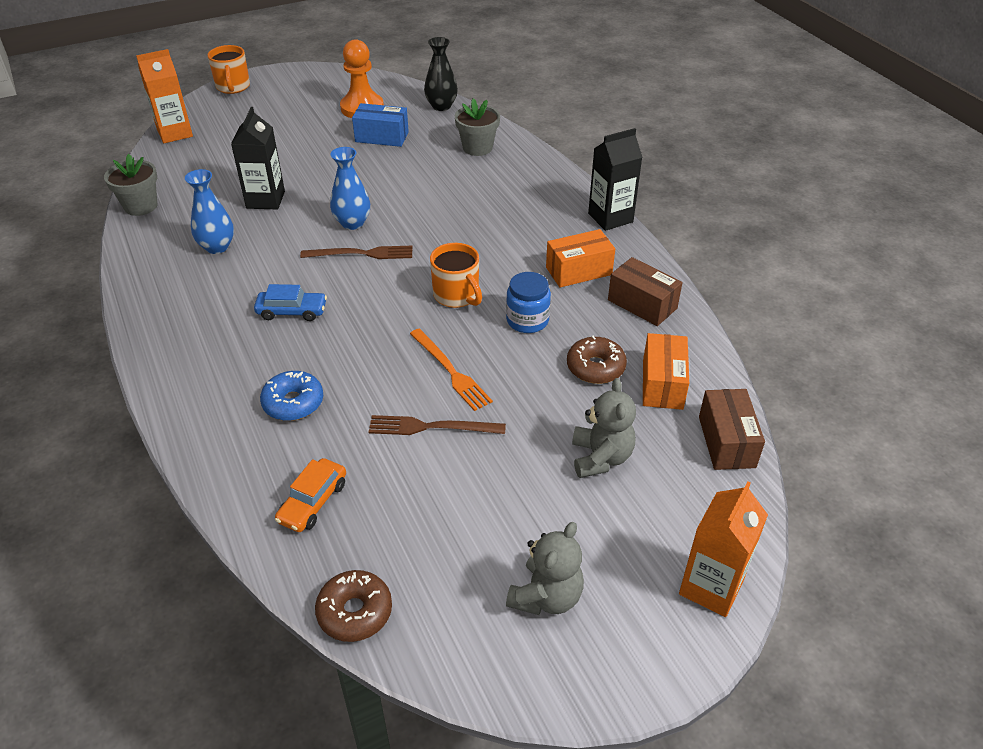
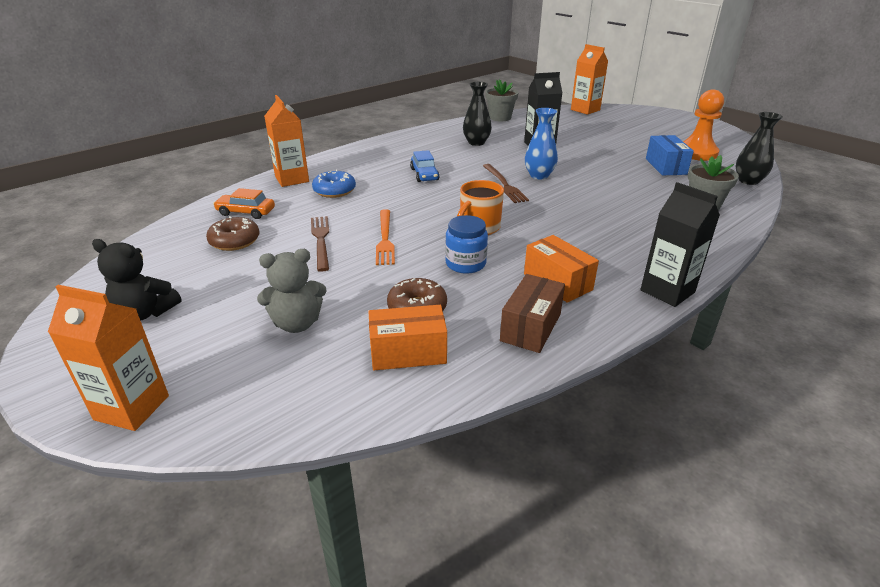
camera: 75 degrees right, 10 degrees down
(217, 247) = (476, 143): blue vase -> black vase
(223, 446) = (292, 179): none -> orange carton
(233, 87) = (661, 112): orange mug -> none
(355, 612) = (152, 241): brown donut -> brown donut (235, 241)
(451, 371) = (385, 239): orange fork -> orange fork turned 45 degrees counterclockwise
(546, 596) = (145, 313): grey teddy bear -> black teddy bear
(726, 442) = (330, 408): brown box -> none

